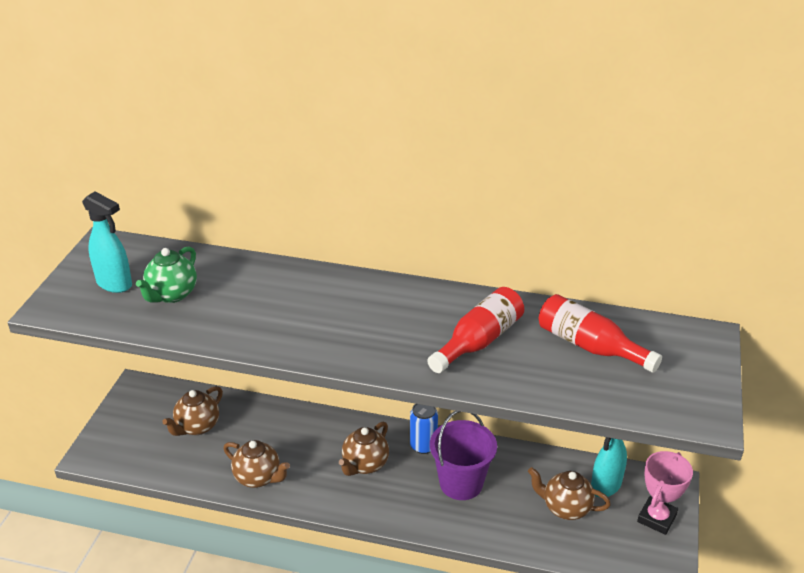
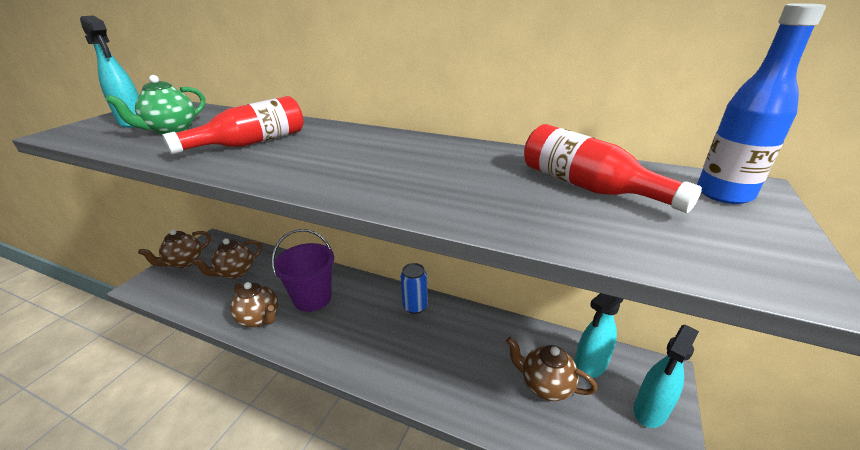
camera: 10 degrees right, 5 degrees down
(365, 465) = (357, 317): brown teapot -> brown teapot (184, 262)
(461, 483) = (441, 345): purple bucket -> purple bucket (312, 298)
(478, 341) = (449, 175): red bottle -> red bottle (251, 143)
(656, 518) = (650, 411): pink trophy -> turquoise spray bottle
(687, 345) = (724, 194): none -> blue bottle

